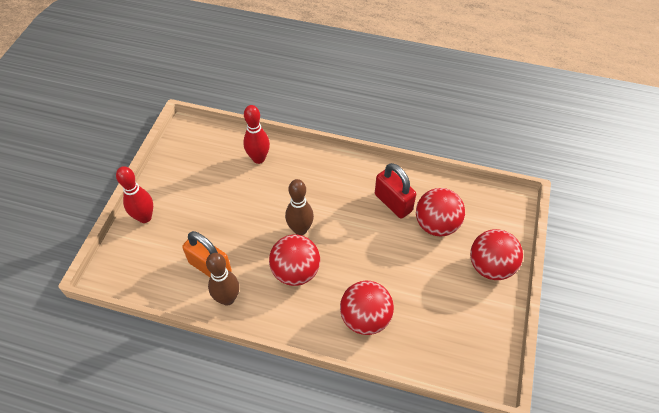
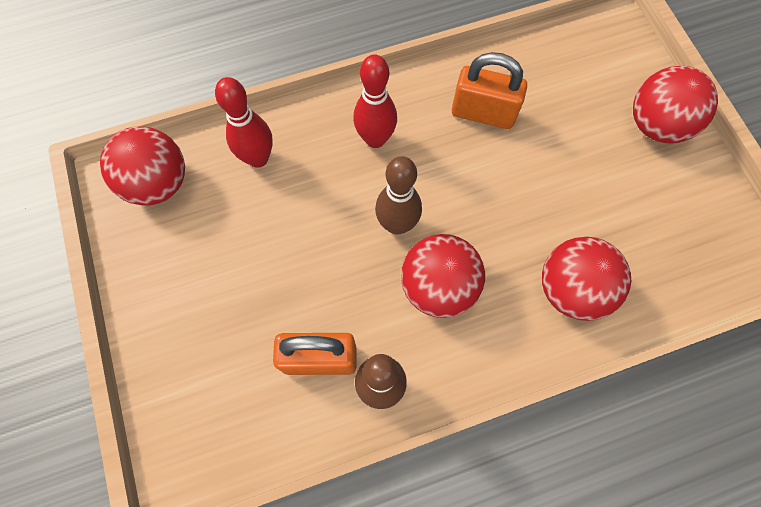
camera: 35 degrees left, 15 degrees up
(145, 217) = (162, 350): red bowling pin -> red bowling pin (375, 139)
(393, 202) = (483, 113): red padlock -> orange padlock
(436, 225) = (556, 110): red ball -> red ball (158, 183)

